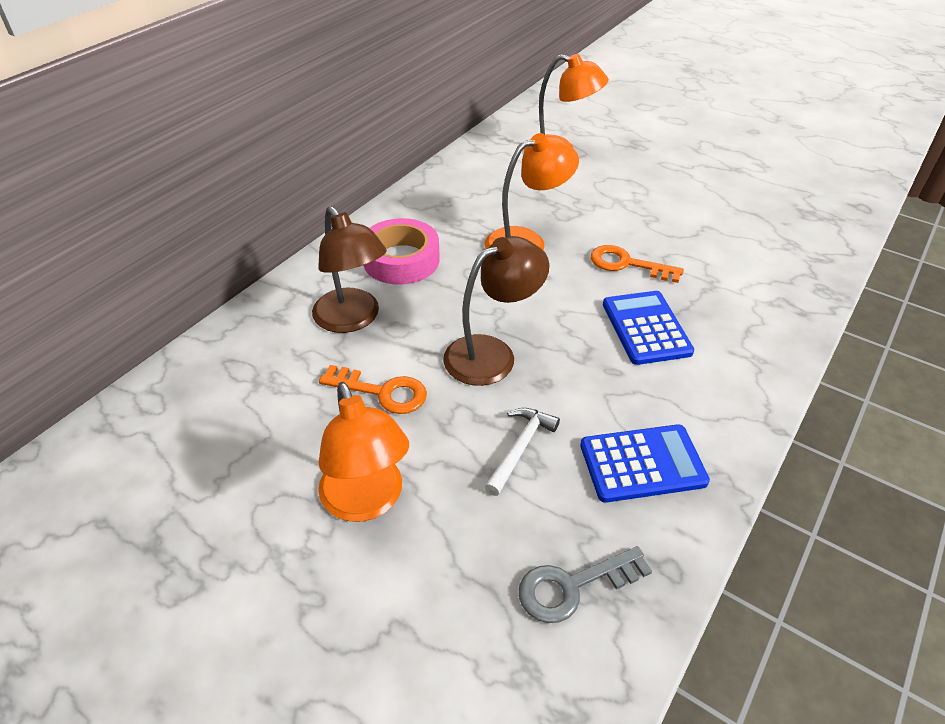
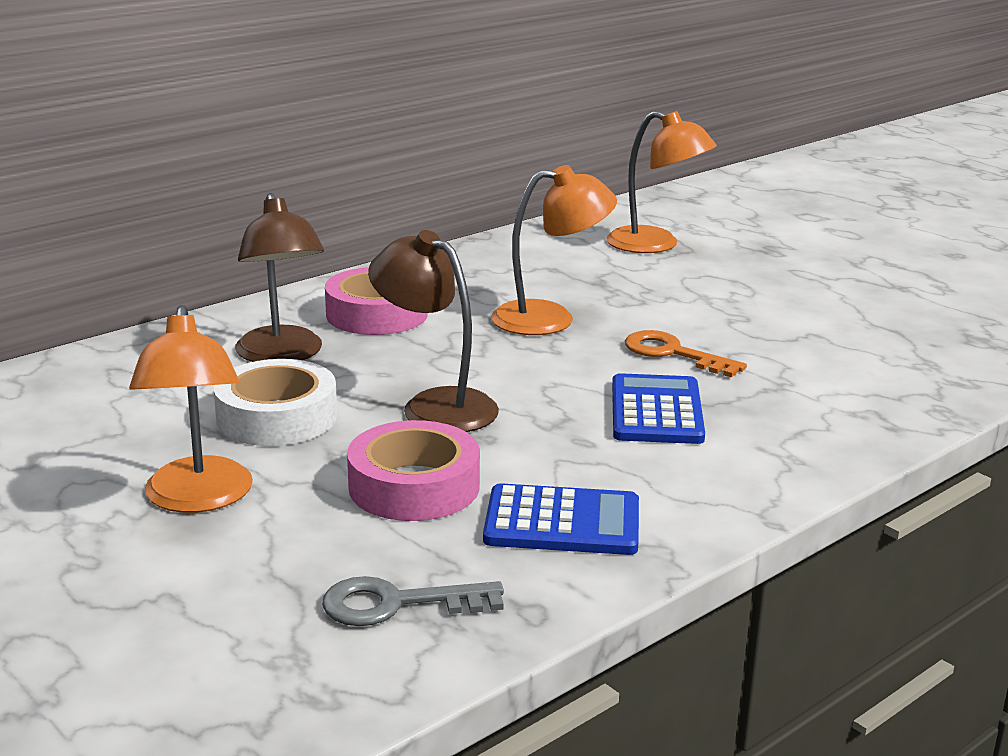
camera: 15 degrees right, 20 degrees down
(382, 392) = (277, 417): orange key -> white tape
(492, 354) = (435, 405): brown lamp -> brown lamp turned 120 degrees counterclockwise
(520, 448) = (414, 486): white hammer -> pink tape

